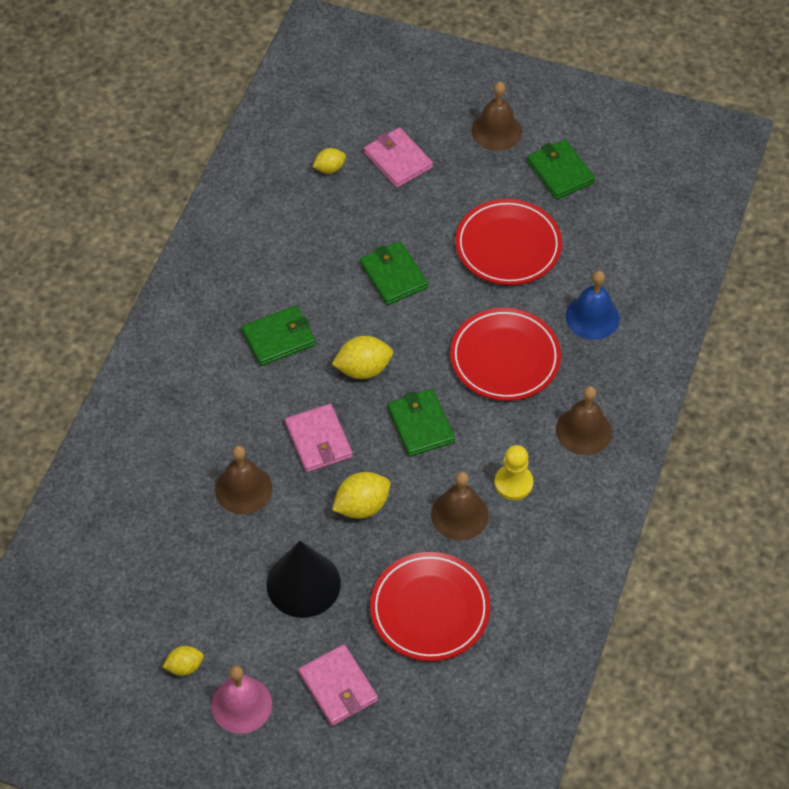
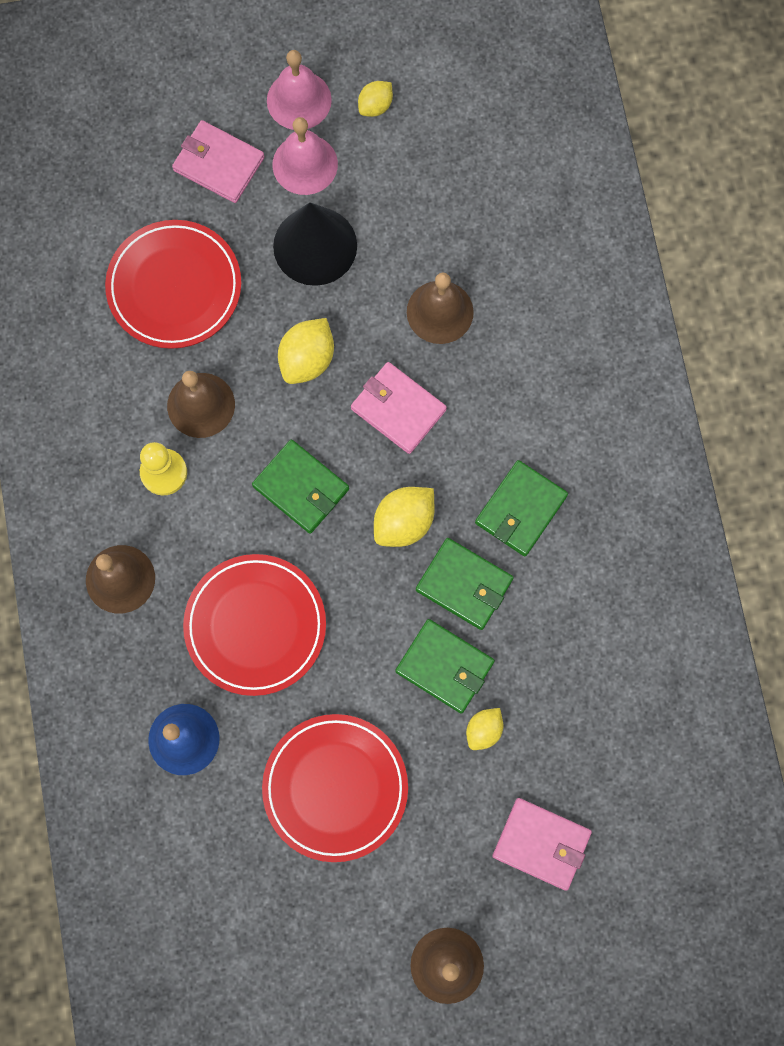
camera: 150 degrees right, 20 degrees up
(270, 650) = (305, 164): none -> pink bell
(329, 168) = (615, 782): yellow lemon -> yellow lemon (483, 730)
(560, 172) = (332, 943): green wallet -> green wallet (464, 584)

